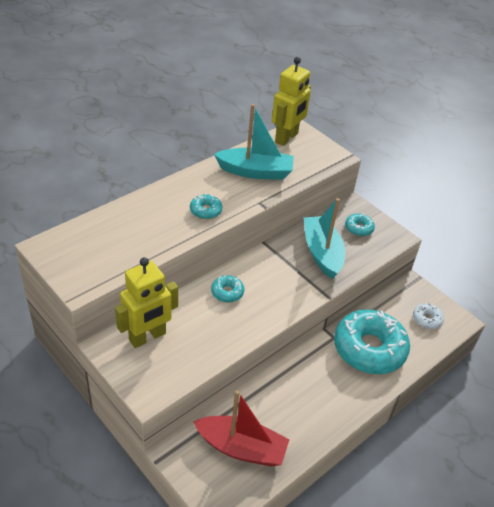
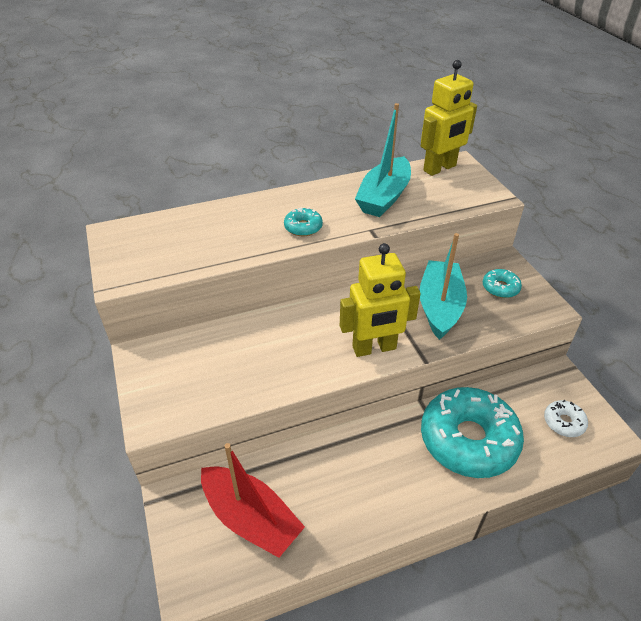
camera: 25 degrees right, 0 degrees up
(147, 337) = (187, 355): yellow robot -> yellow robot (374, 348)
(227, 292) = (302, 327): turquoise donut -> none
(255, 172) = (384, 197): turquoise boat -> turquoise boat turned 90 degrees clockwise

